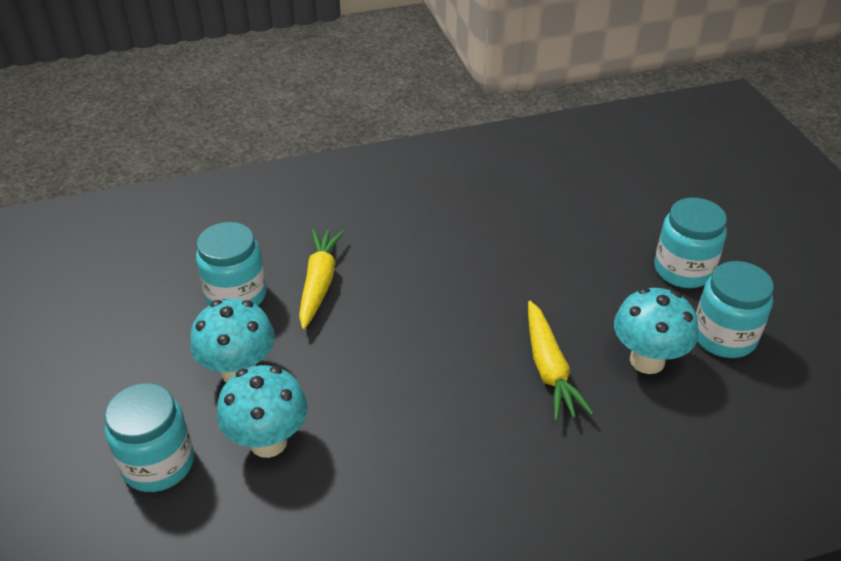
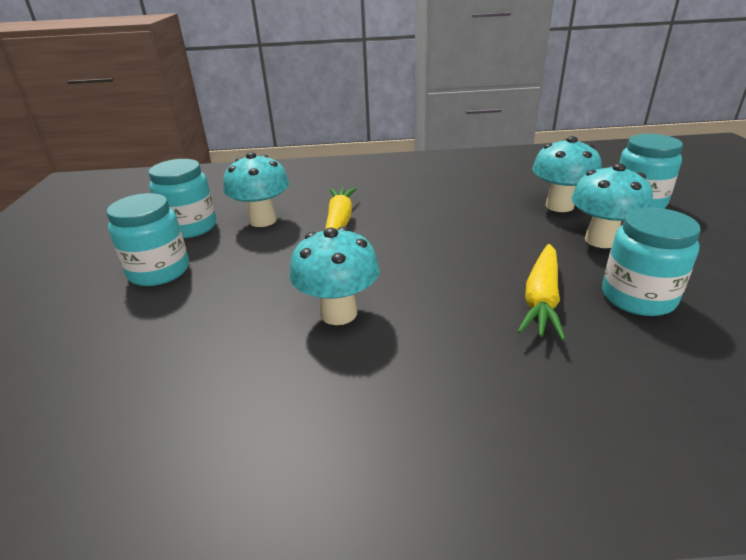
camera: 165 degrees left, 10 degrees down
(486, 248) = (339, 313): none -> turquoise mushroom

